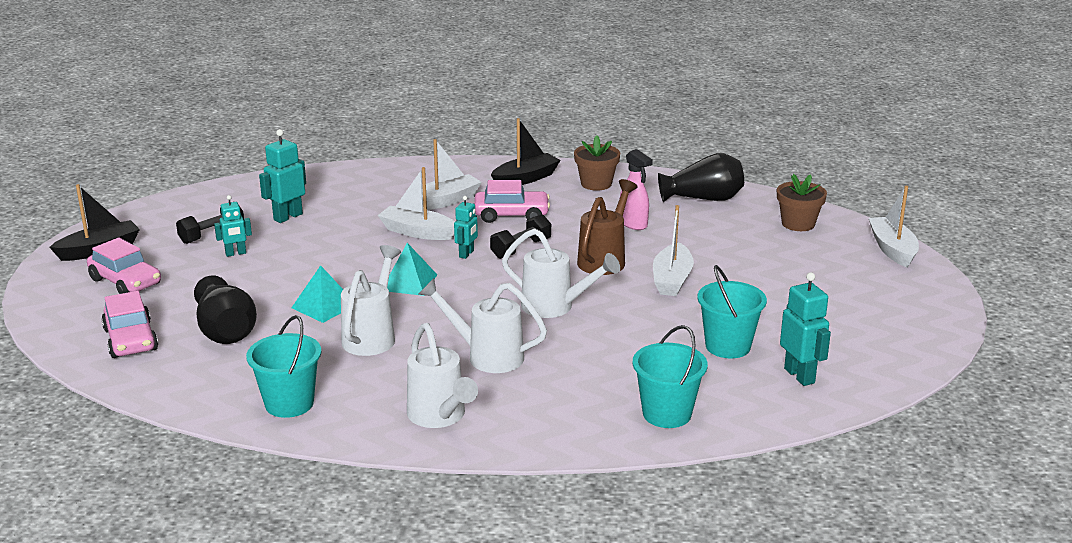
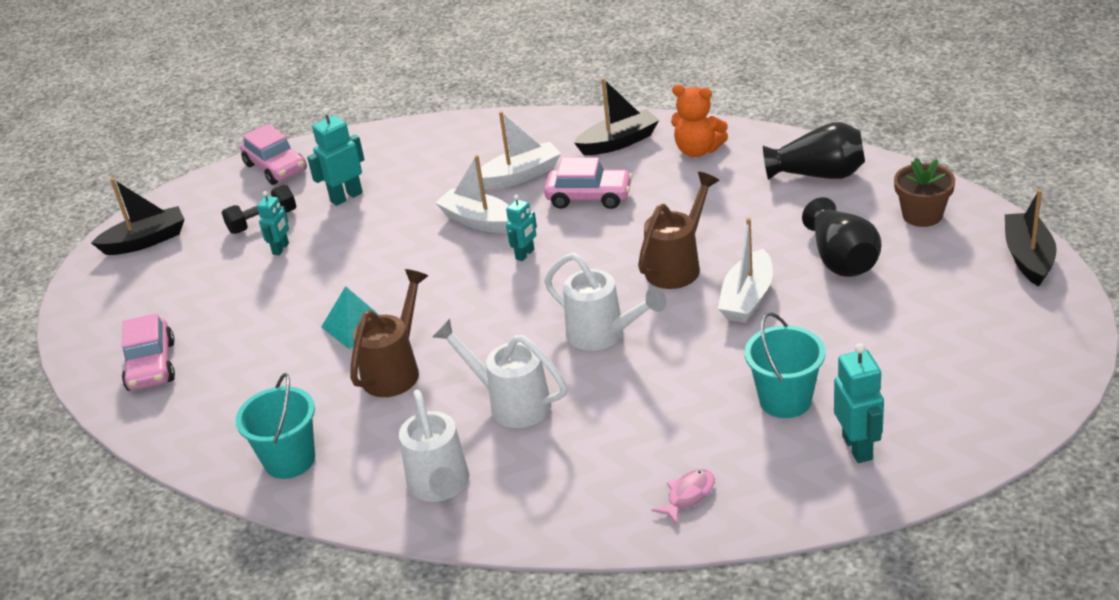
camera: 15 degrees right, 10 degrees up
(126, 282) = (162, 286): pink car -> pink car (276, 167)
(225, 330) = (247, 356): black vase -> black vase (841, 259)
(236, 253) = (281, 249): turquoise robot -> turquoise robot turned 60 degrees counterclockwise
(372, 336) = (396, 369): white watering can -> brown watering can
(409, 282) = (453, 294): turquoise pyramid -> none
(521, 248) = (587, 247): black dumbbell -> none
(596, 184) = (698, 150): brown flower pot -> orange teddy bear
(633, 224) = (725, 212): pink spray bottle -> none
(667, 414) = (688, 496): turquoise bucket -> pink fish
(892, 249) = (1028, 257): white boat -> black boat

